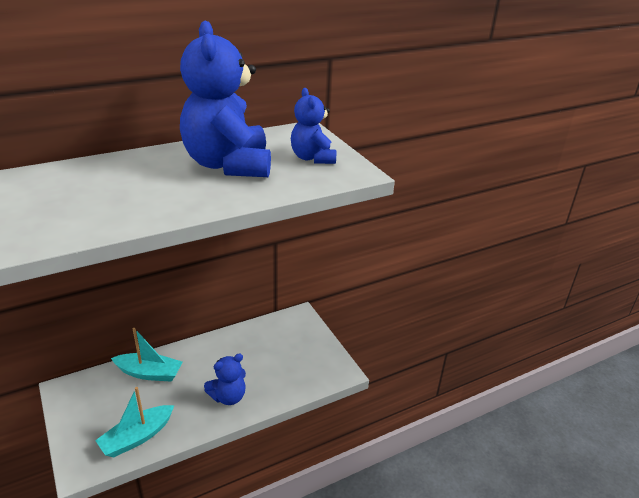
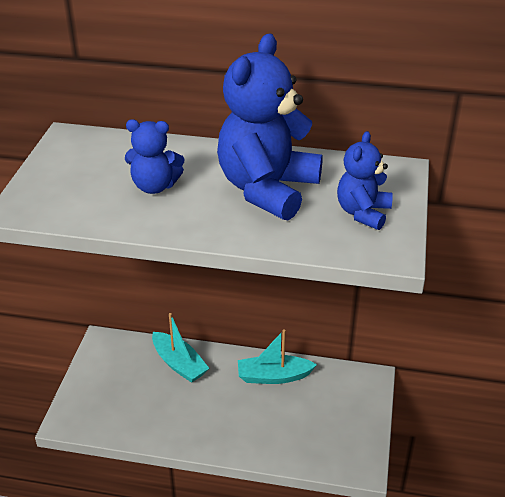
camera: 40 degrees right, 5 degrees up
(137, 437) = (125, 420): turquoise boat -> turquoise boat (273, 376)
(228, 397) = (229, 427): blue teddy bear -> blue teddy bear (155, 186)

